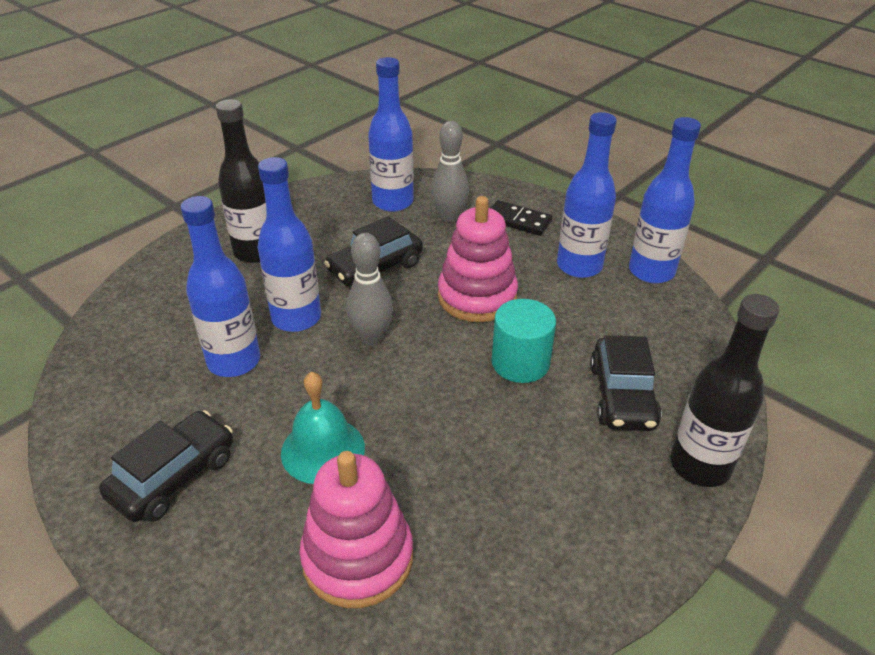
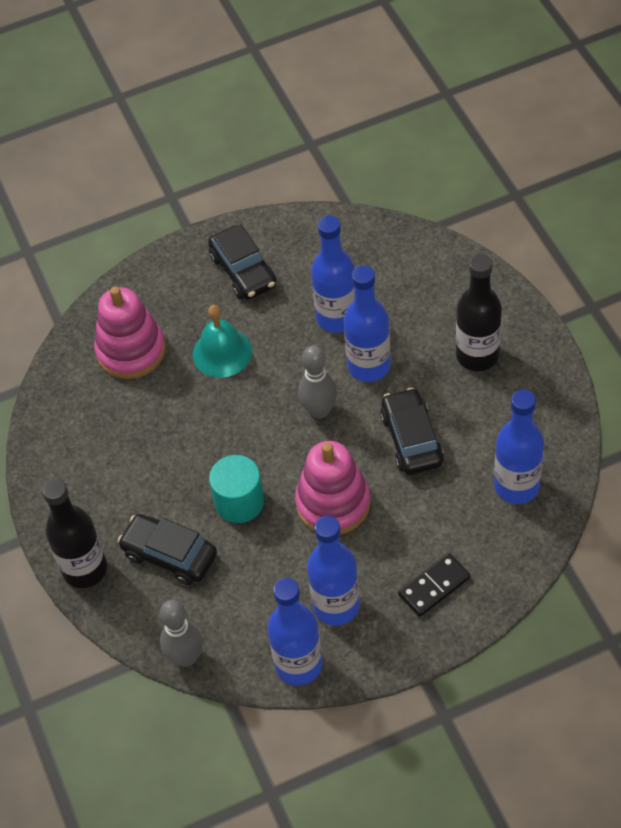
camera: 120 degrees right, 15 degrees up
(449, 217) = (467, 527): grey bowling pin -> grey bowling pin (186, 657)

